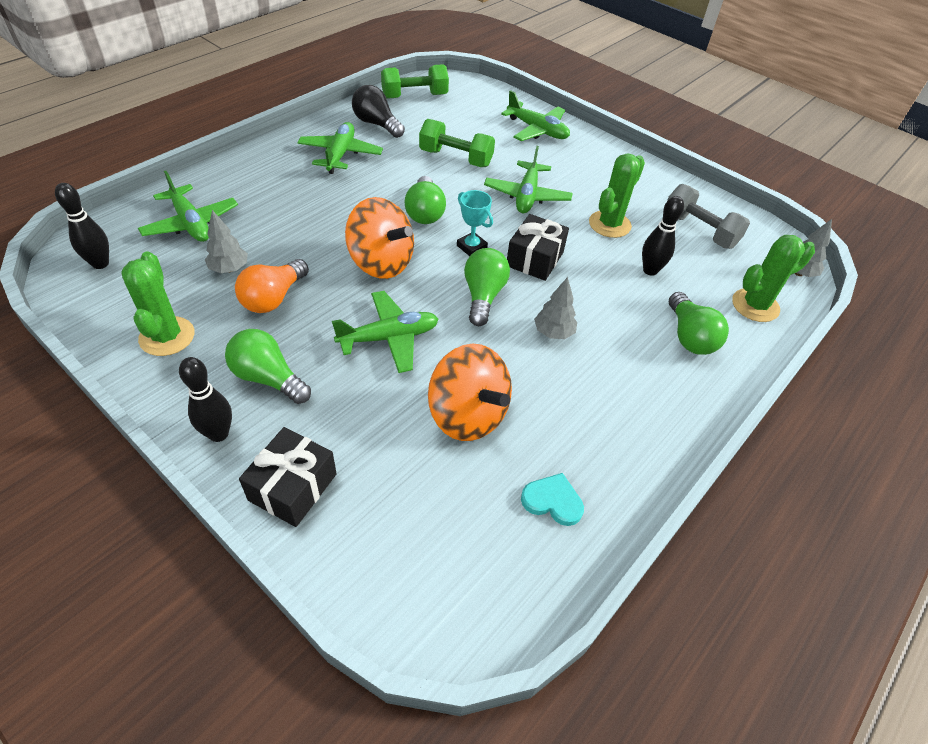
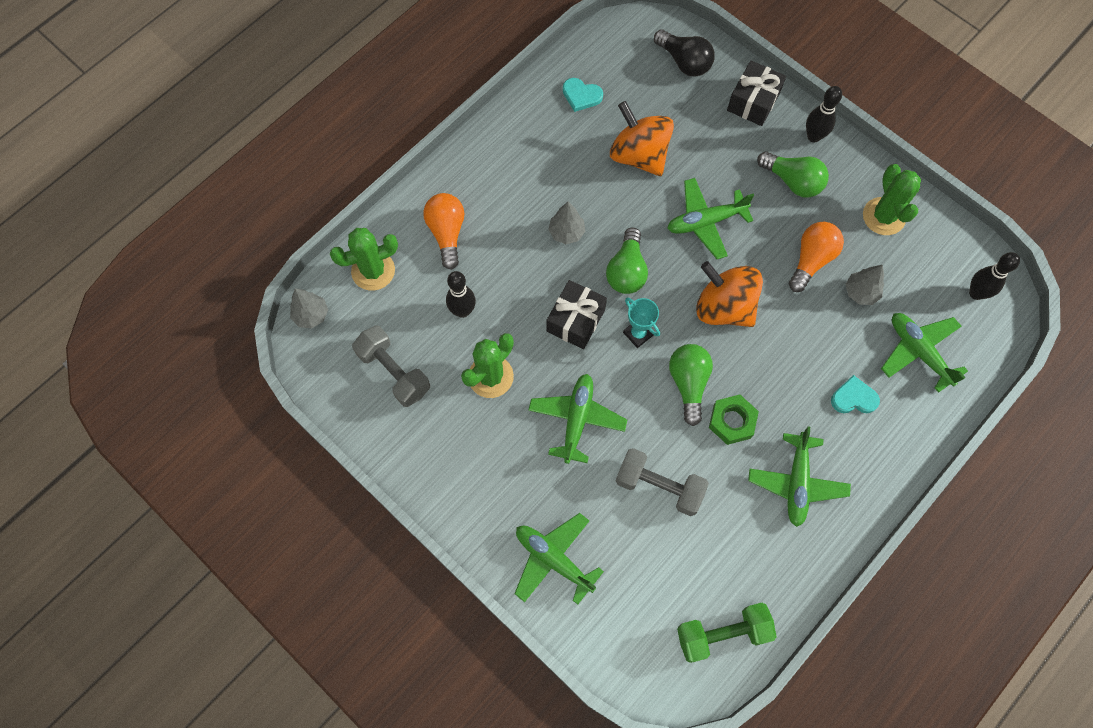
camera: 175 degrees left, 20 degrees up
(271, 197) = (854, 398): none -> turquoise heart
(376, 124) = (764, 555): black light bulb -> black light bulb (684, 62)
(388, 188) = (732, 421): none -> green nut
(456, 158) = (659, 486): green dumbbell -> grey dumbbell
(689, 336) = (447, 233): green light bulb -> orange light bulb

